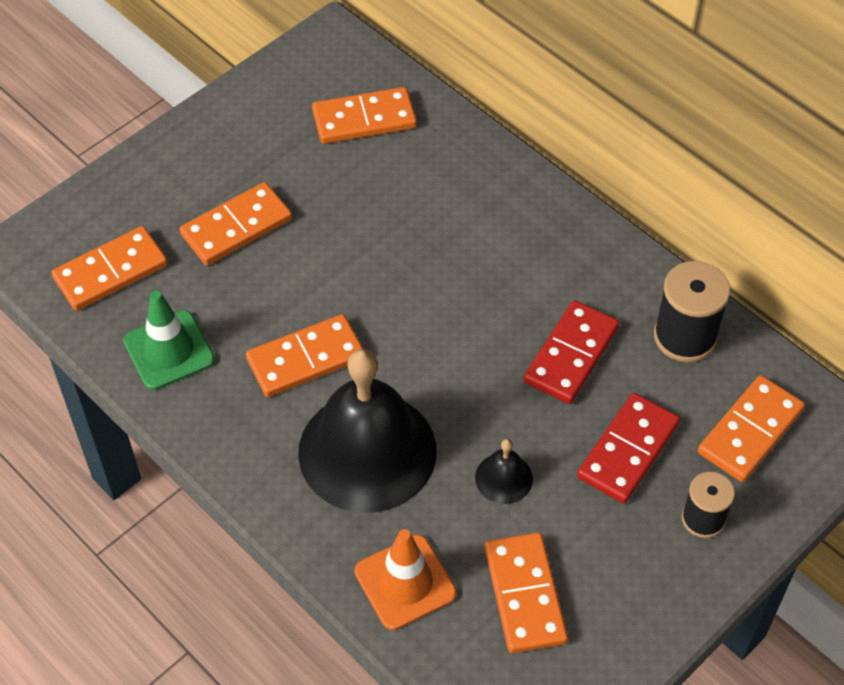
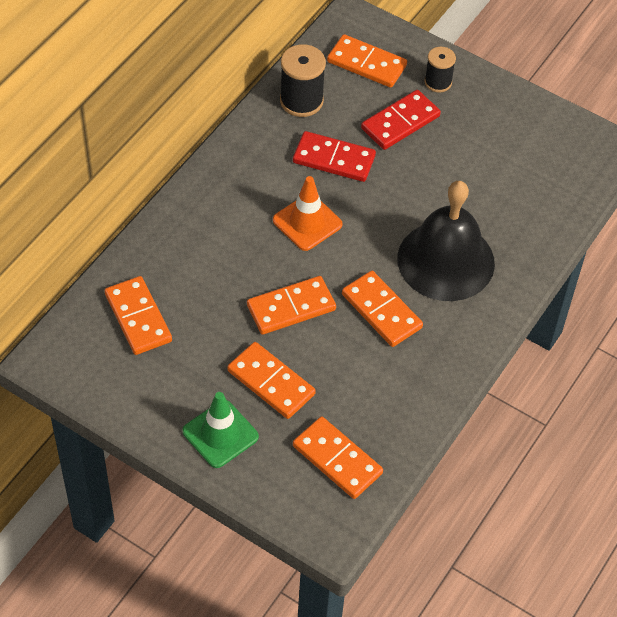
camera: 105 degrees left, 0 degrees up
(169, 350) = (399, 399): green traffic cone -> green traffic cone (220, 434)
(405, 582) = (534, 223): orange traffic cone -> orange traffic cone (307, 222)
(504, 478) = (442, 183): black bell -> none
(524, 595) = (521, 162): orange domino -> orange domino (291, 308)
(627, 450) = (400, 122): red domino -> red domino turned 60 degrees counterclockwise

